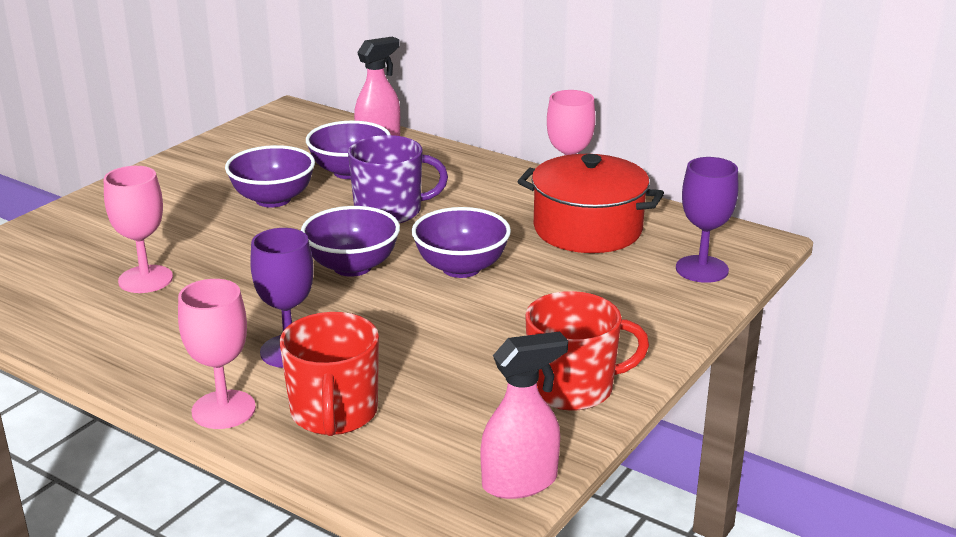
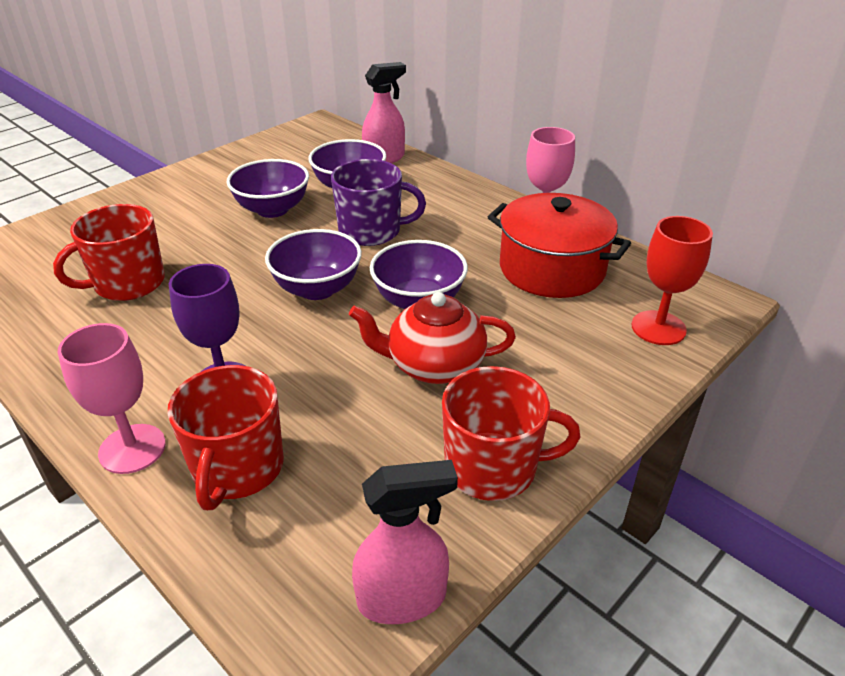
camera: 10 degrees right, 10 degrees up
(145, 279) = (128, 283): pink goblet -> red mug
(494, 318) = (434, 365): none -> red teapot
(702, 269) = (658, 328): purple goblet -> red goblet

